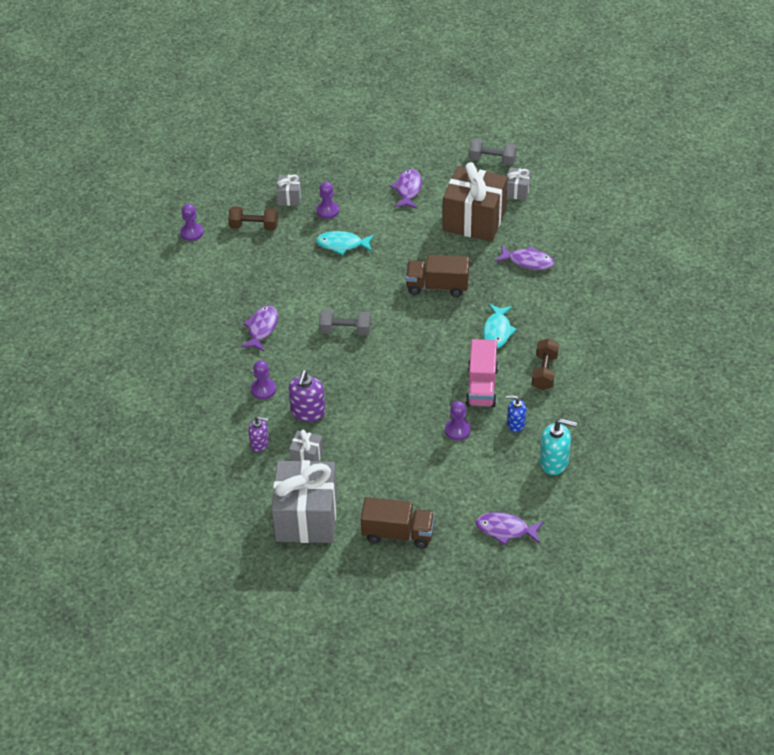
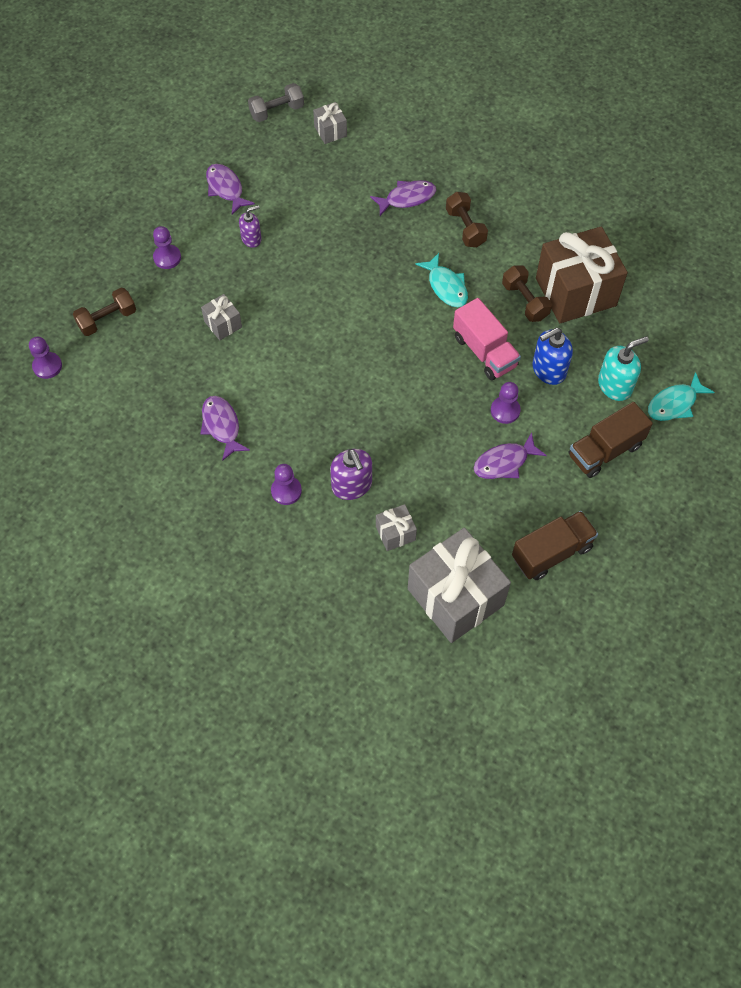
camera: 40 degrees left, 15 degrees up
(260, 443) = (338, 551): purple soap dispenser -> purple soap dispenser (251, 239)
(289, 197) = (114, 266): grey gift -> grey gift (223, 324)
(342, 244) = (217, 285): turquoise fish -> turquoise fish (674, 403)
(345, 330) = (306, 375): grey dumbbell -> none
(437, 286) = (349, 274): brown truck -> brown truck (605, 450)
(474, 220) = (319, 184): brown gift -> brown gift (575, 292)
(505, 530) = (637, 481): purple fish -> purple fish (504, 462)
(515, 424) = (548, 370): blue soap dispenser -> blue soap dispenser, size x1.54
(550, 302) = (465, 228): none -> brown dumbbell

